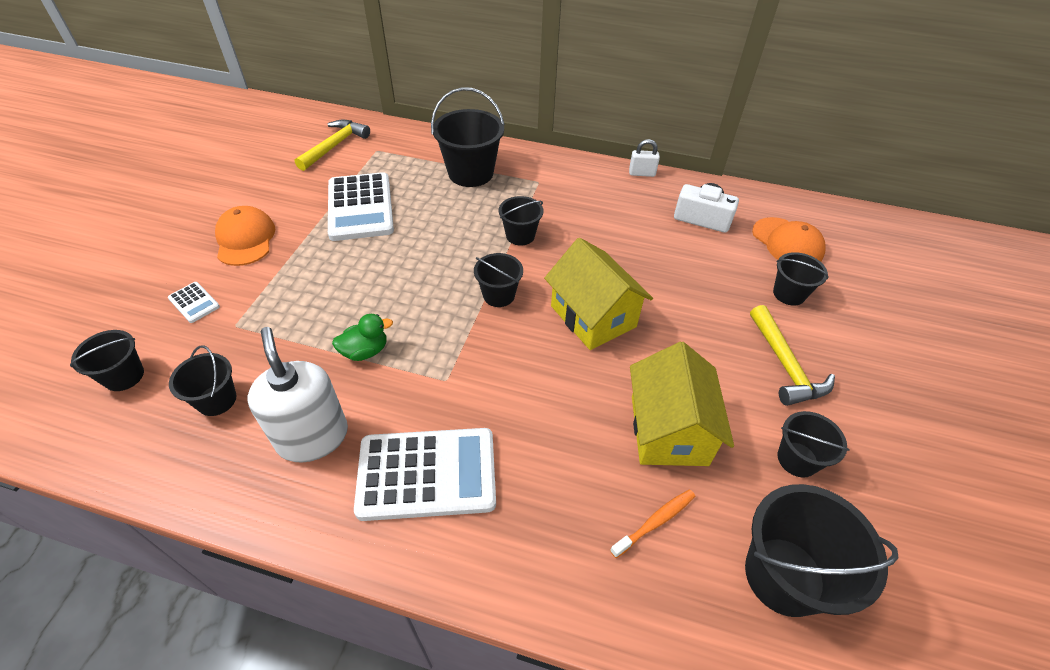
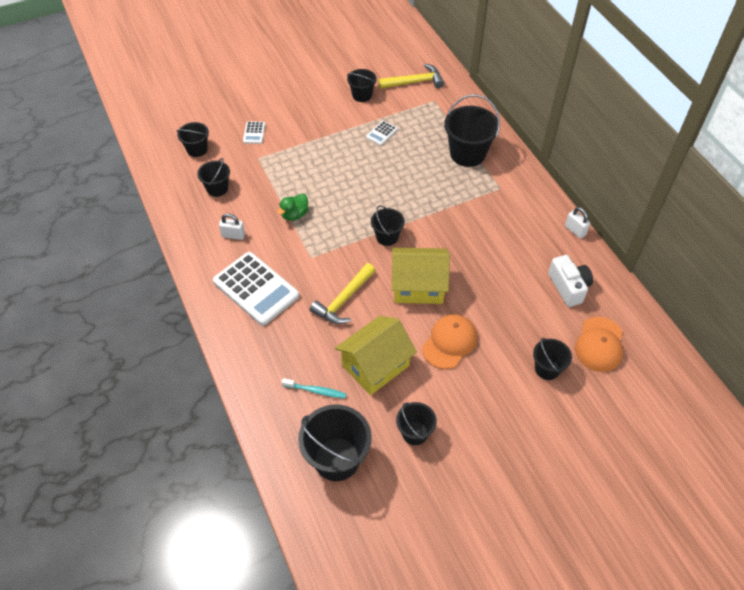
camera: 50 degrees right, 5 degrees up
(245, 239) = (309, 113): orange cap -> orange cap (450, 342)
(313, 437) = (233, 235): white soap dispenser -> white padlock
(360, 207) = (382, 133): white calculator -> white calculator, size x0.44
(365, 351) = (294, 214): green duck -> green duck turned 105 degrees clockwise
(520, 235) = (443, 213): black bucket -> black bucket (362, 95)
(593, 316) = (418, 286): yellow house -> yellow house turned 75 degrees clockwise
(655, 522) = (315, 390): orange toothbrush -> turquoise toothbrush
(785, 365) = (480, 395): yellow hammer -> yellow hammer (344, 300)

